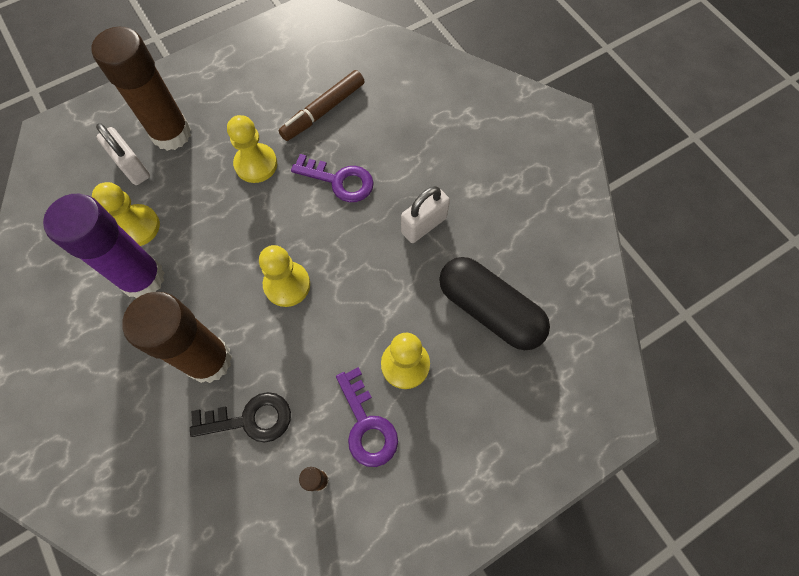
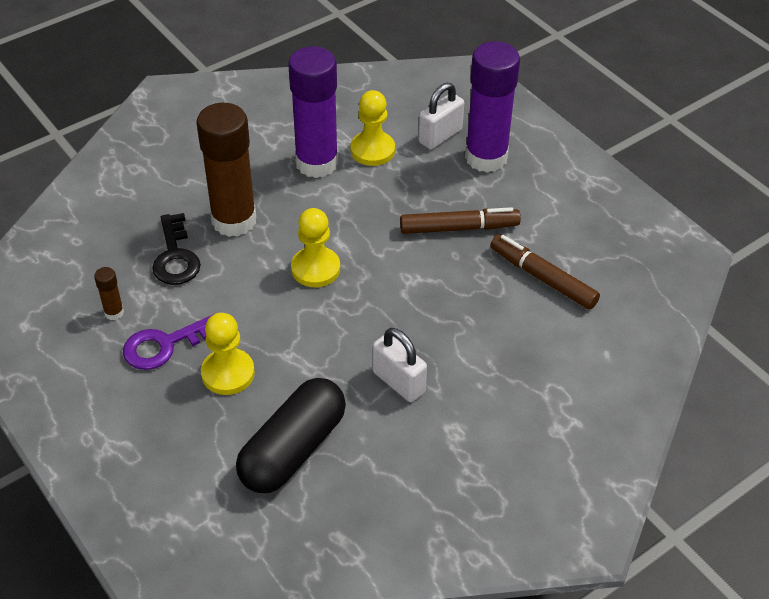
camera: 85 degrees right, 20 degrees down
(171, 134) = (486, 157): brown glue stick -> purple glue stick
(256, 164) = (459, 228): yellow pawn -> brown marker
(339, 180) = (448, 300): purple key -> none

